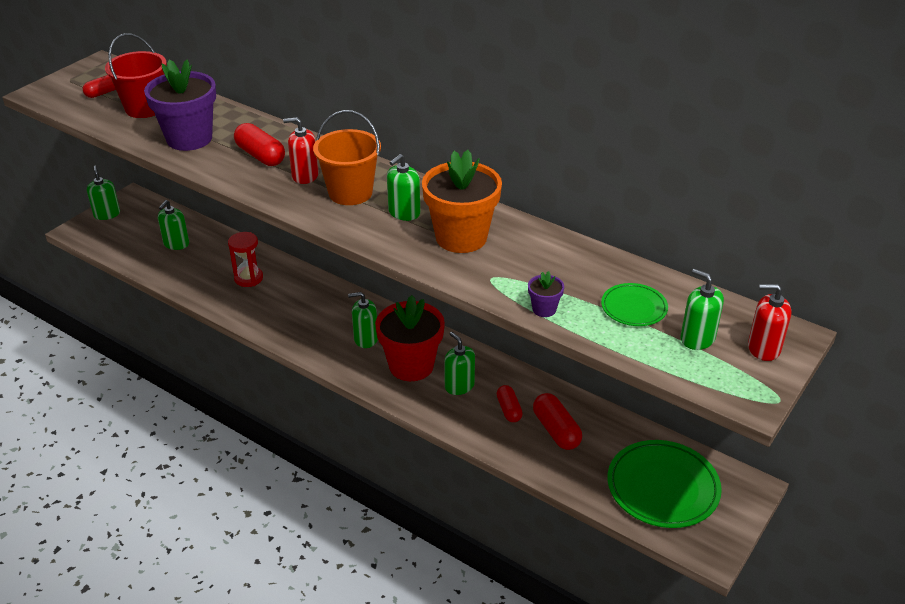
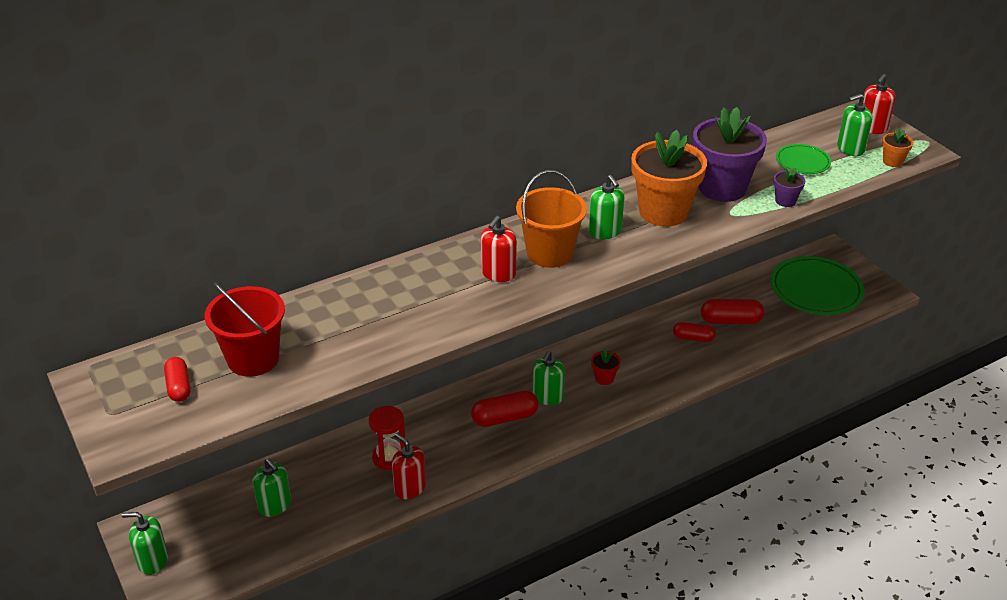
camera: 65 degrees left, 0 degrees up
(189, 139) = (358, 336): purple flower pot -> purple flower pot (722, 188)
(221, 298) = (410, 488): none -> red soap dispenser
(260, 156) = (436, 294): red capsule -> red capsule (505, 418)
(411, 366) = (604, 378): red flower pot -> red flower pot, size x0.43
(459, 386) = (648, 357): green soap dispenser -> none
(700, 376) = (892, 161): none -> orange flower pot

